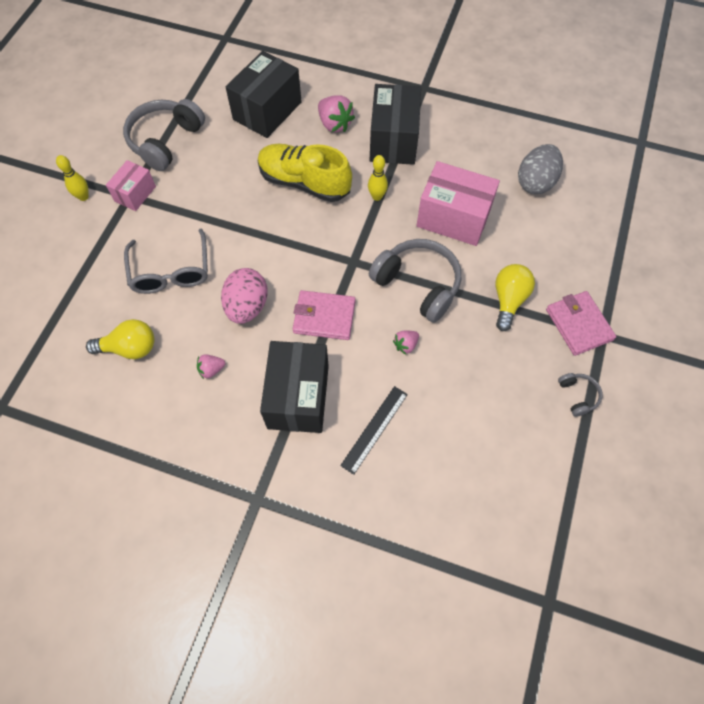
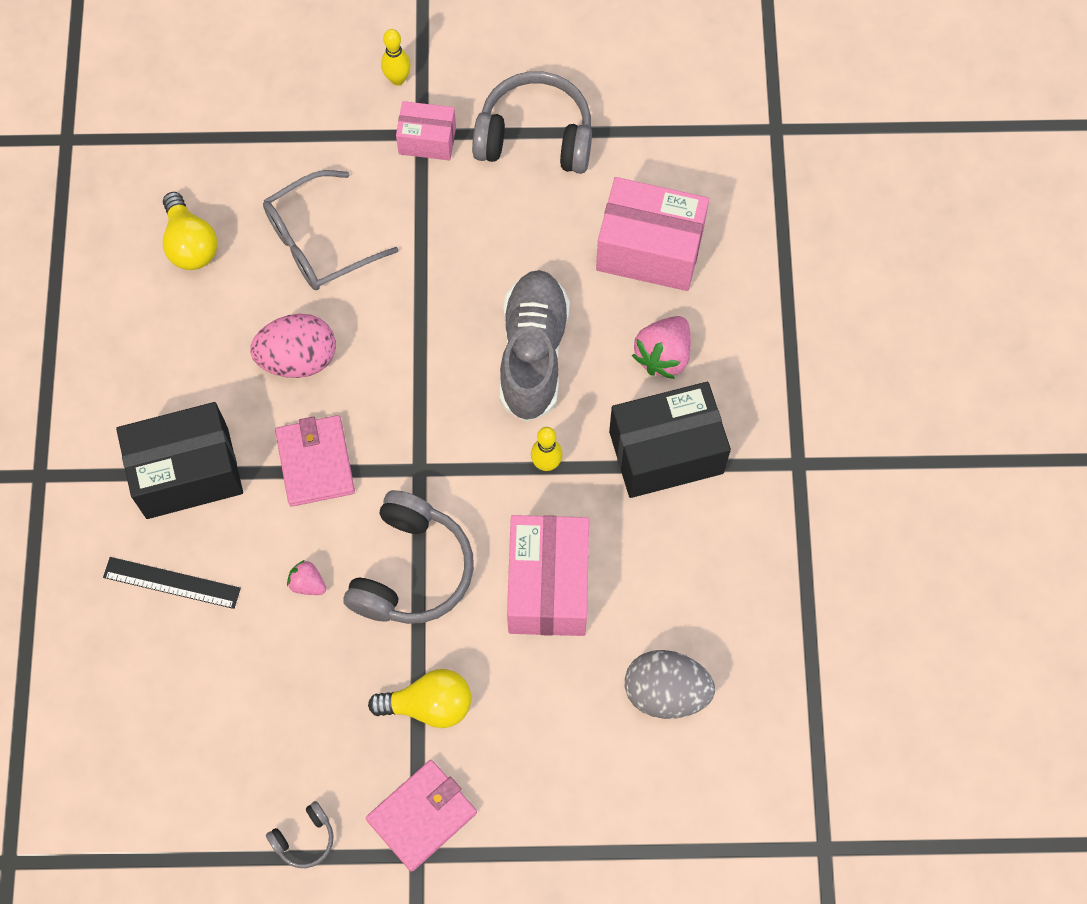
camera: 70 degrees right, 5 degrees up
(211, 369) = (191, 353): pink strawberry -> none
(267, 111) = (649, 250): black box -> pink box
(304, 183) = (533, 353): yellow shoe -> grey shoe

